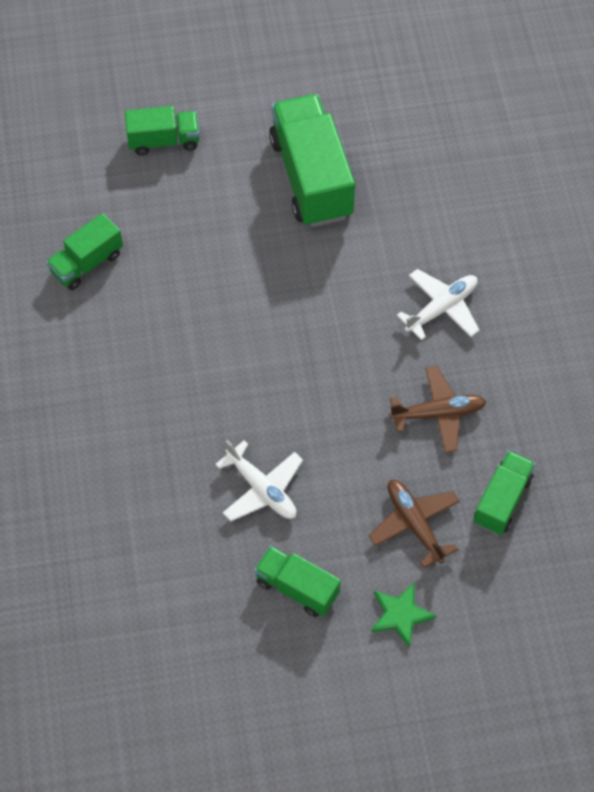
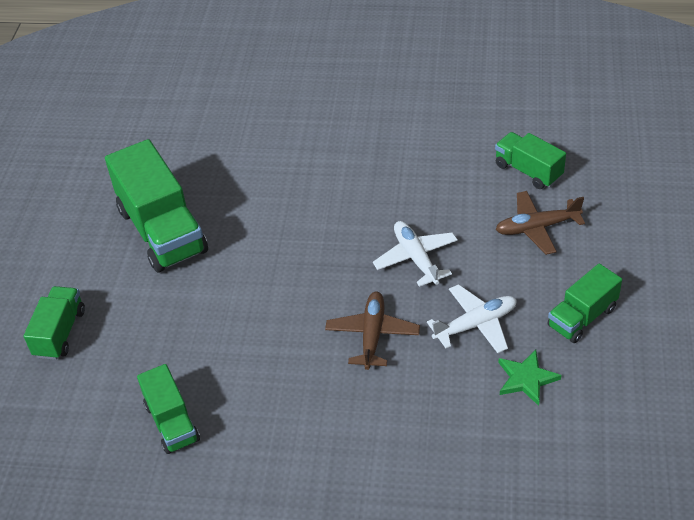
camera: 70 degrees left, 15 degrees down
(311, 177) = (162, 231): green truck -> green truck turned 120 degrees counterclockwise
(400, 615) = (621, 252): green star -> green star (526, 379)
(438, 413) = (436, 193): brown plane -> brown plane (372, 335)
(441, 308) = (335, 172): white plane -> white plane (416, 258)

